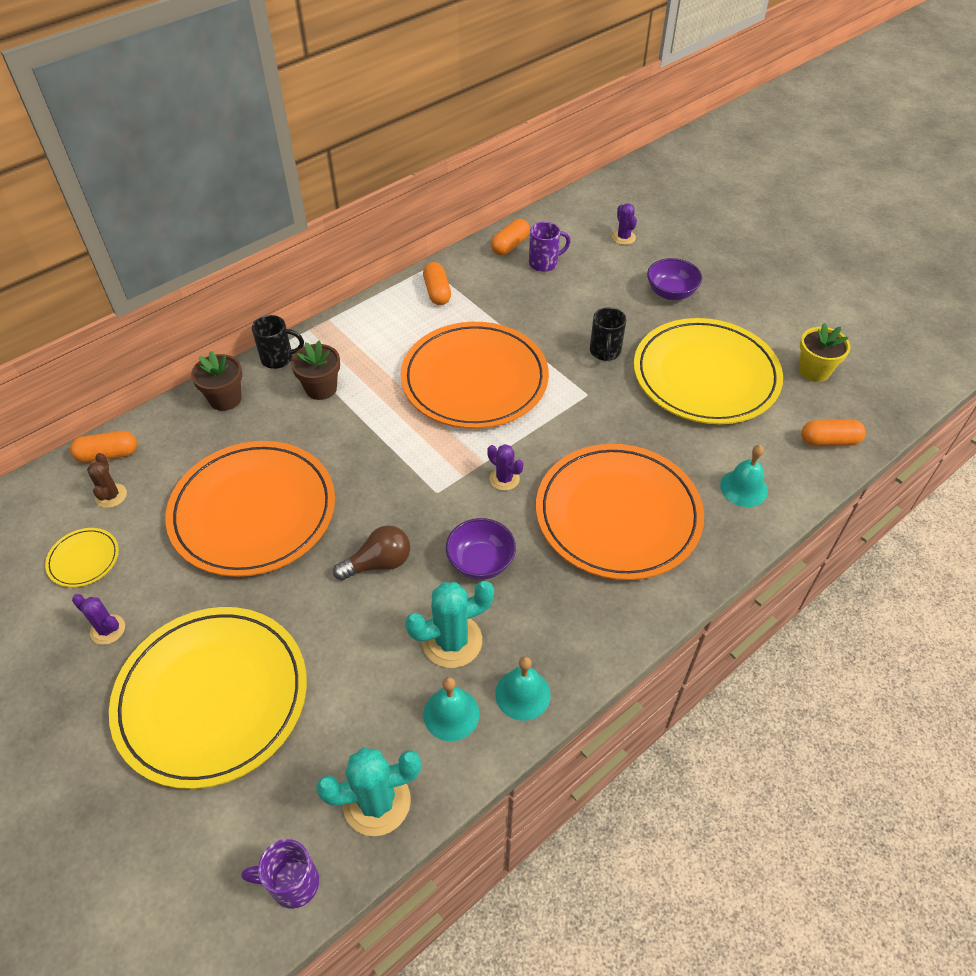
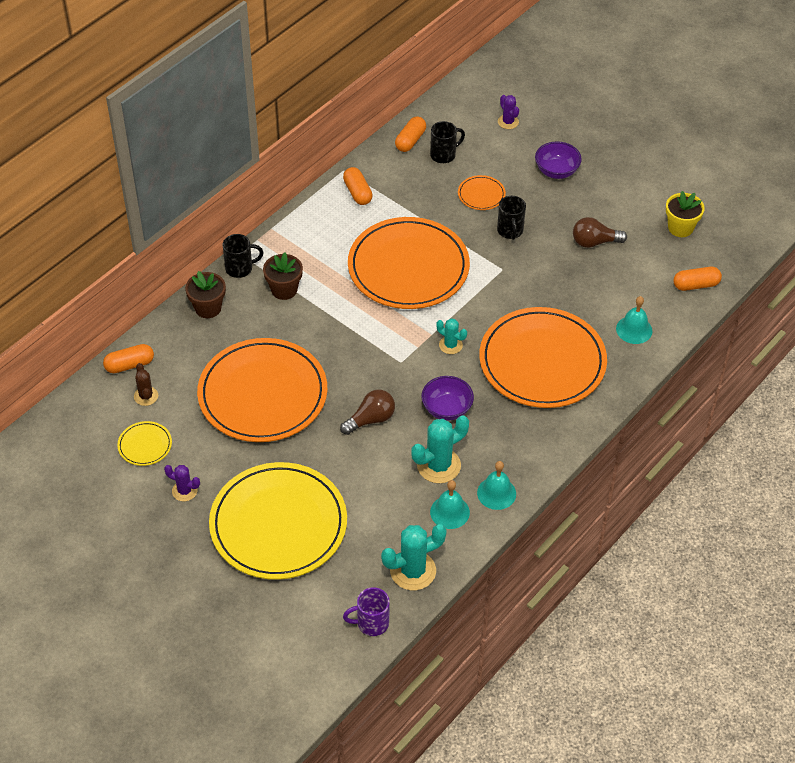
camera: 10 degrees left, 0 degrees up
(504, 479) = (450, 345): purple cactus -> turquoise cactus
(544, 263) = (444, 155): purple mug -> black mug
(578, 309) = (481, 194): none -> orange plate
(705, 375) = (594, 242): yellow plate -> brown light bulb

